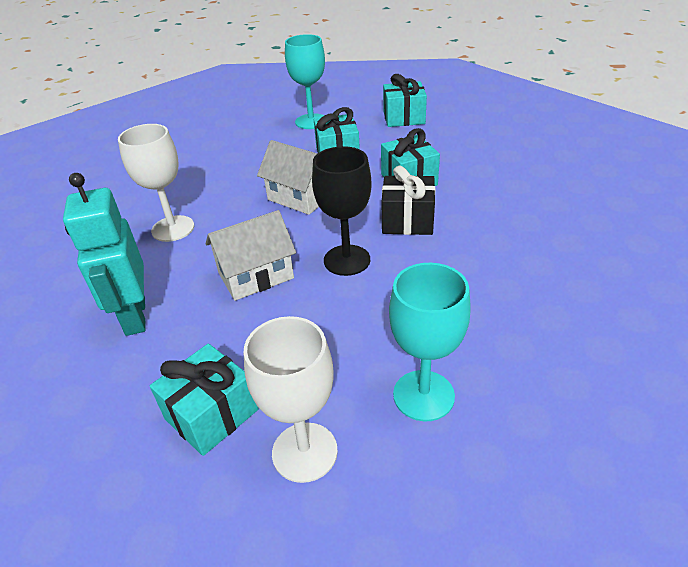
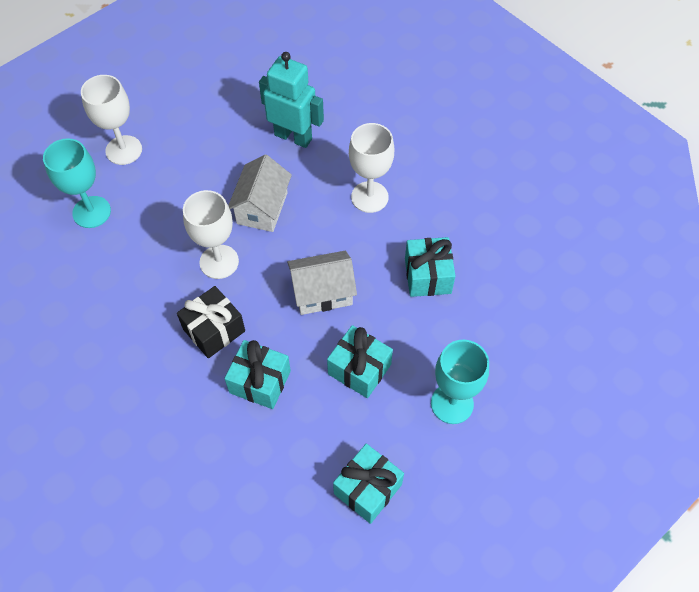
camera: 130 degrees right, 20 degrees up
(212, 414) = (184, 132): turquoise gift -> turquoise gift (427, 276)
(347, 260) = (219, 262): black goblet -> white goblet

